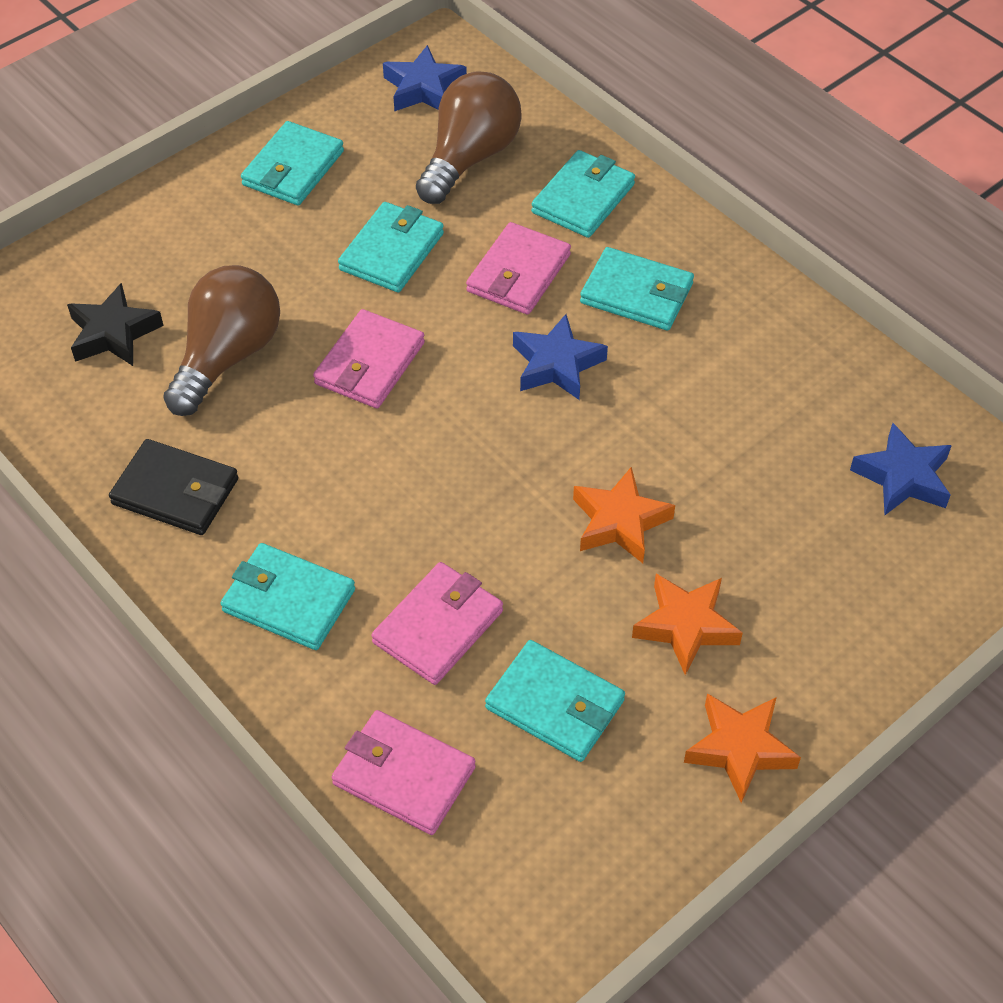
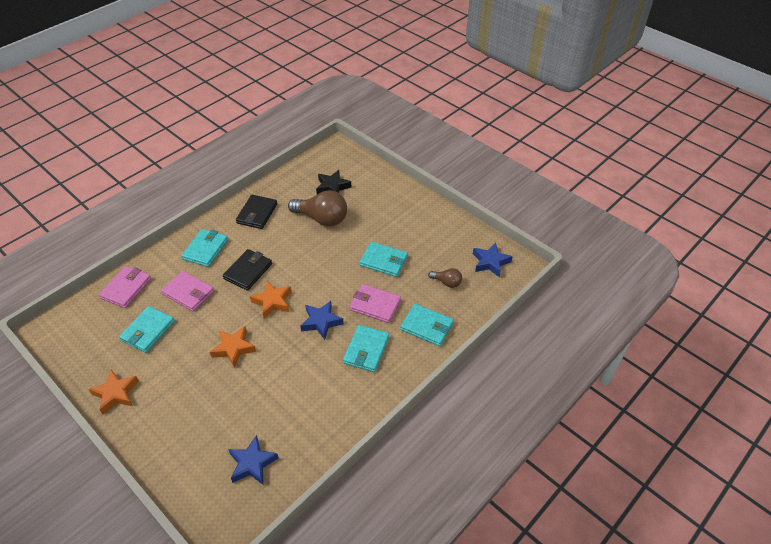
camera: 85 degrees right, 5 degrees down
(293, 168) = (429, 225): turquoise wallet -> none
(370, 363) = (320, 260): pink wallet -> none
(383, 503) = (248, 271): none -> black wallet
(469, 158) = (447, 282): brown light bulb -> brown light bulb, size x0.51
(686, 626) = (178, 374): orange star -> orange star (272, 302)

